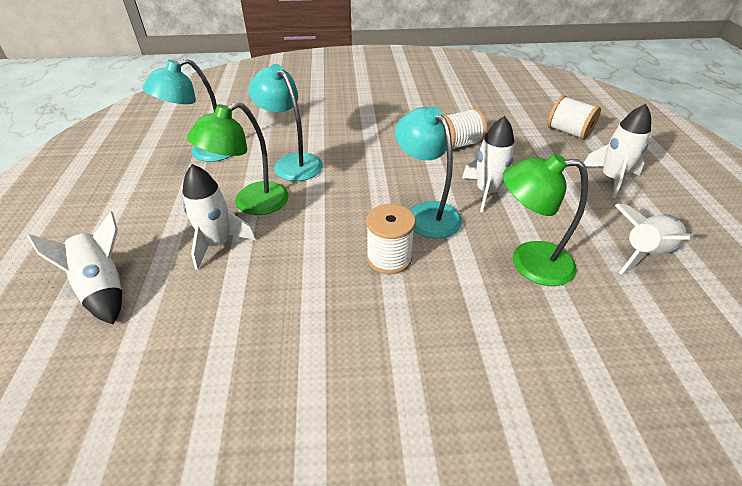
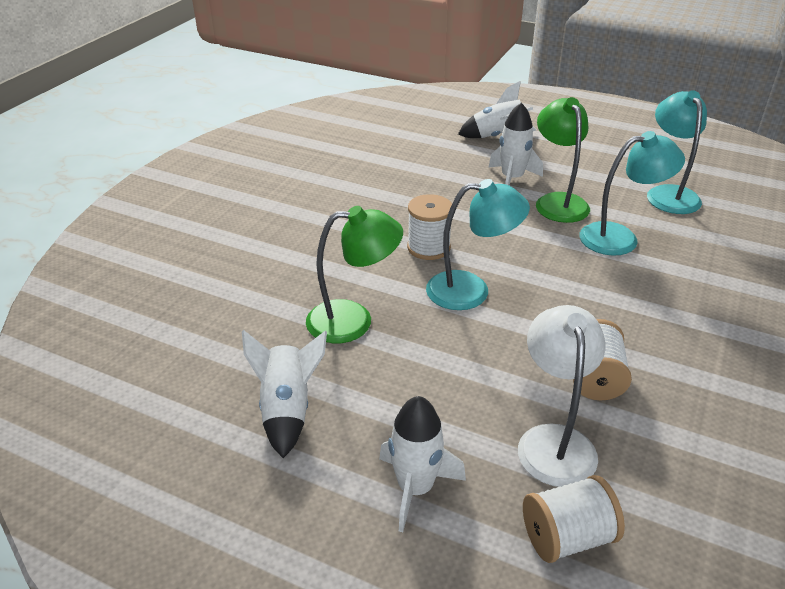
camera: 120 degrees right, 5 degrees down
(487, 192) = (473, 349): white rocket -> none
(520, 147) = (554, 441): none -> white lamp
(529, 262) = (353, 320): green lamp -> green lamp turned 45 degrees clockwise

